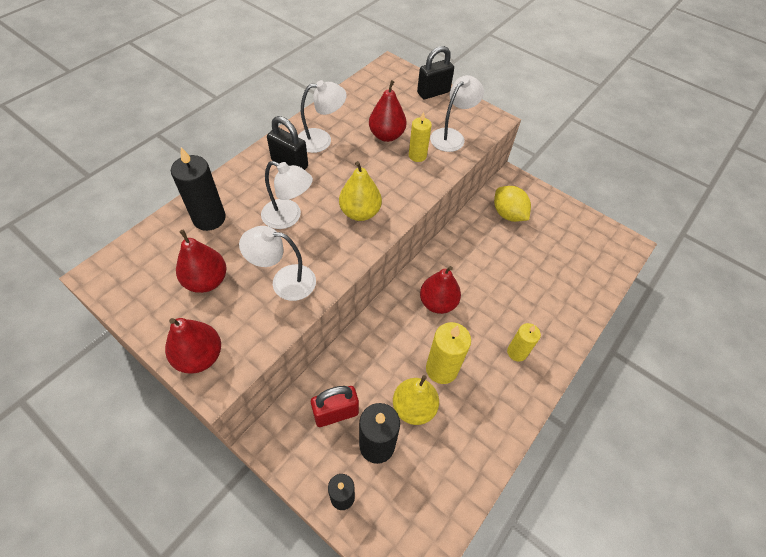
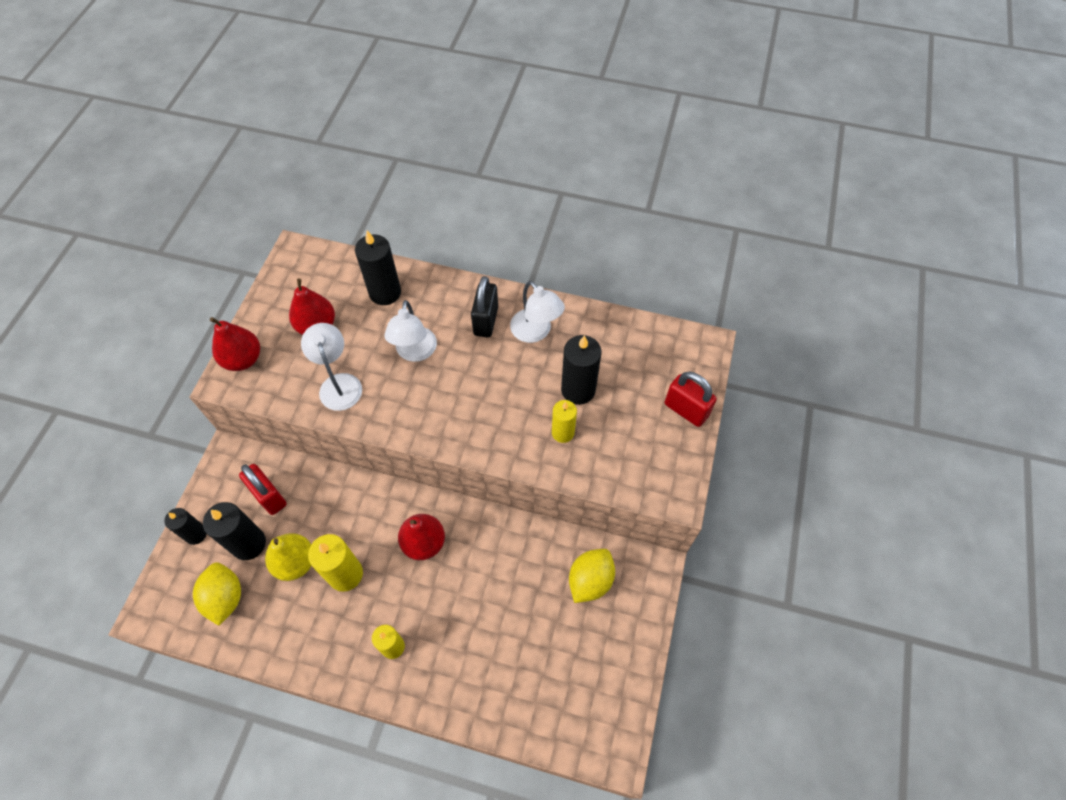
camera: 70 degrees right, 5 degrees up
(360, 212) = (450, 410): yellow pear -> none
(386, 135) = (578, 390): red pear -> black candle
(423, 483) = (225, 598): none -> yellow lemon
(433, 92) = (686, 410): black padlock -> red padlock
(452, 136) = (617, 457): white lamp -> none

